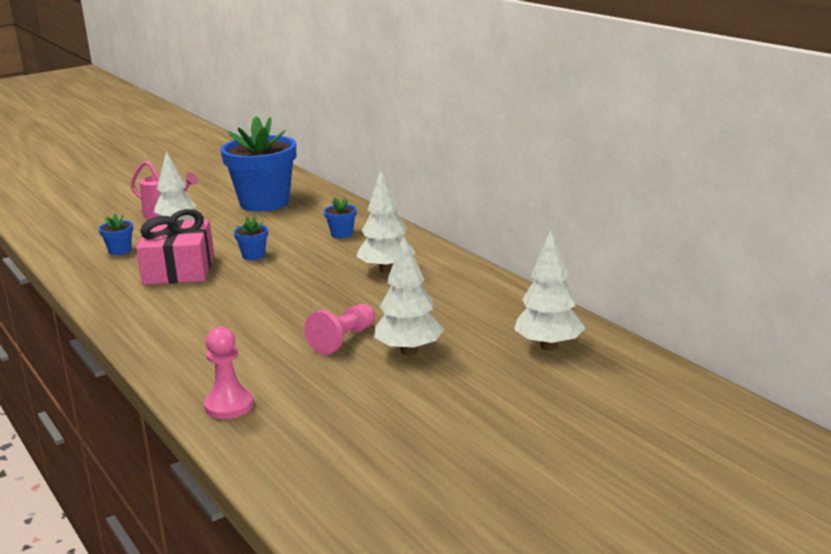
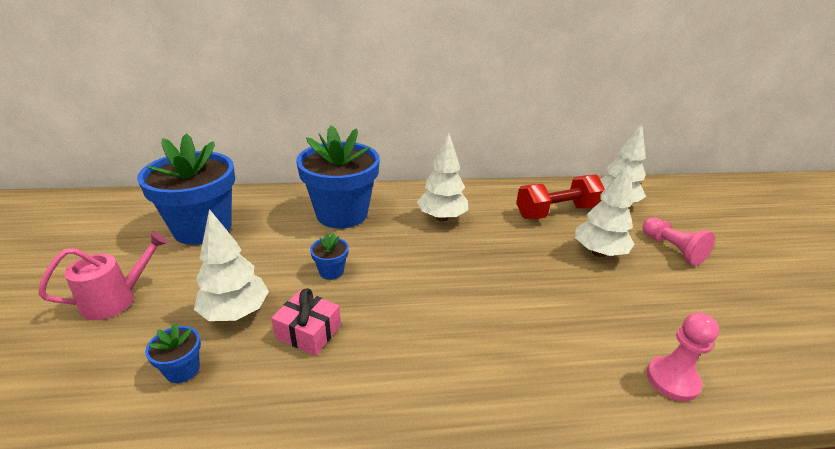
camera: 65 degrees left, 10 degrees up
(179, 269) = (308, 332): pink gift -> pink gift, size x0.59
(342, 234) = (342, 214): blue flower pot -> blue flower pot, size x2.48
(343, 340) = (563, 276): pink pawn -> pink pawn (672, 249)
(474, 317) = (556, 212): none -> red dumbbell

